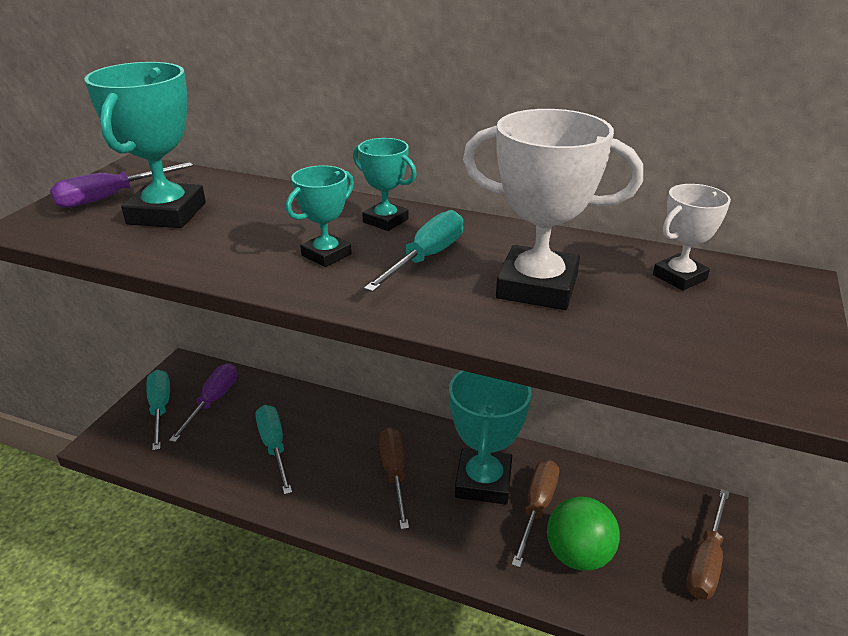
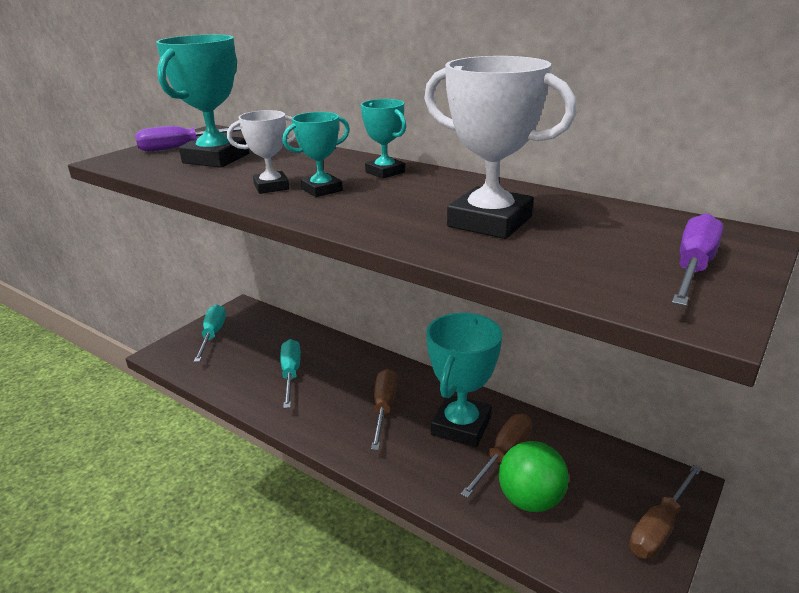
camera: 15 degrees right, 5 degrees down
(213, 401) = (255, 335): purple screwdriver -> purple screwdriver (693, 267)
(426, 257) = (404, 197): turquoise screwdriver -> none
(679, 277) = (631, 225): white trophy -> white trophy (271, 187)

